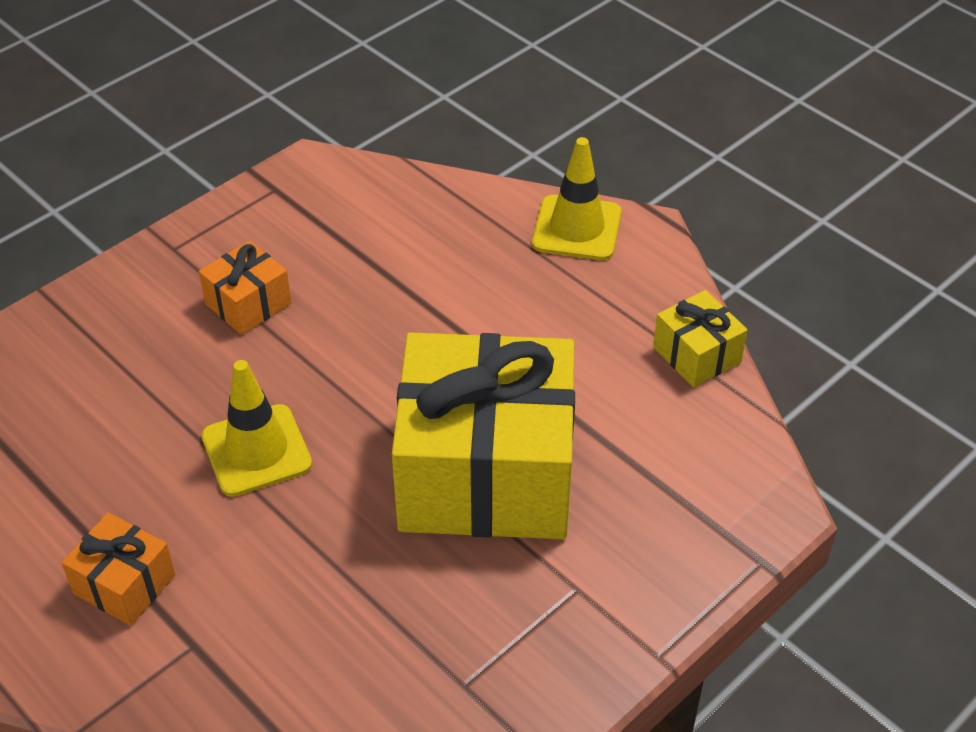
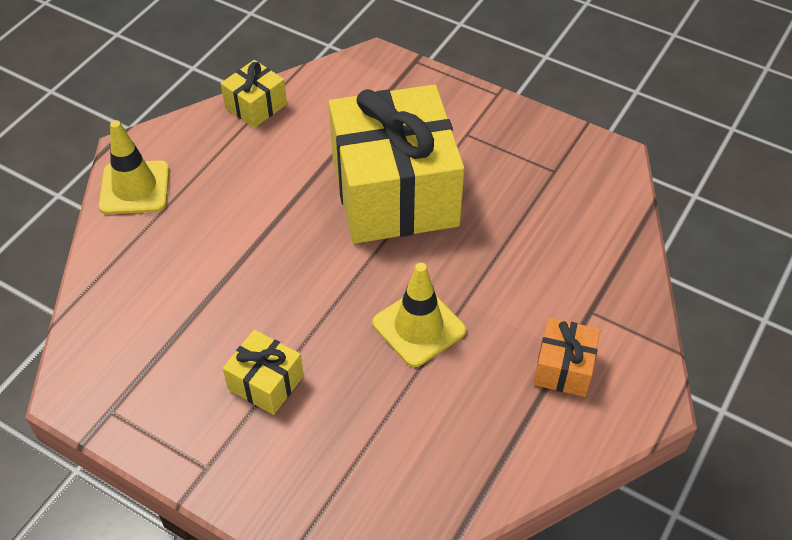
camera: 105 degrees left, 5 degrees up
(248, 304) = (266, 382): orange gift -> yellow gift

